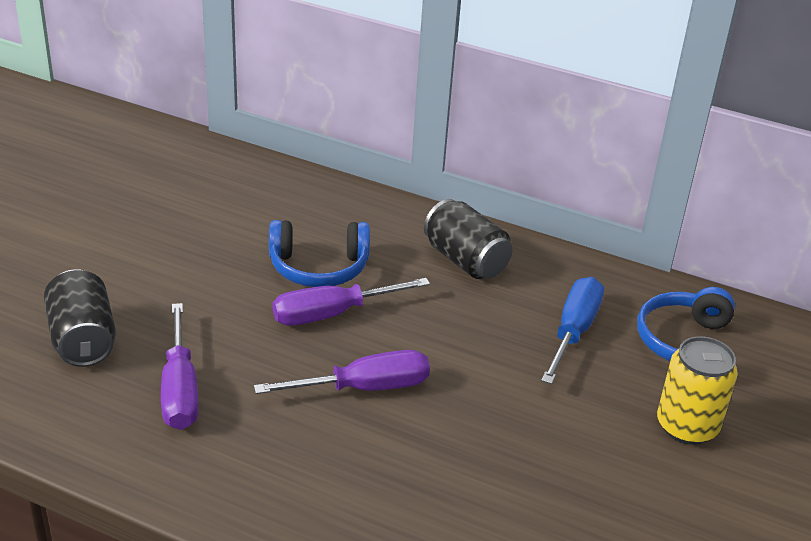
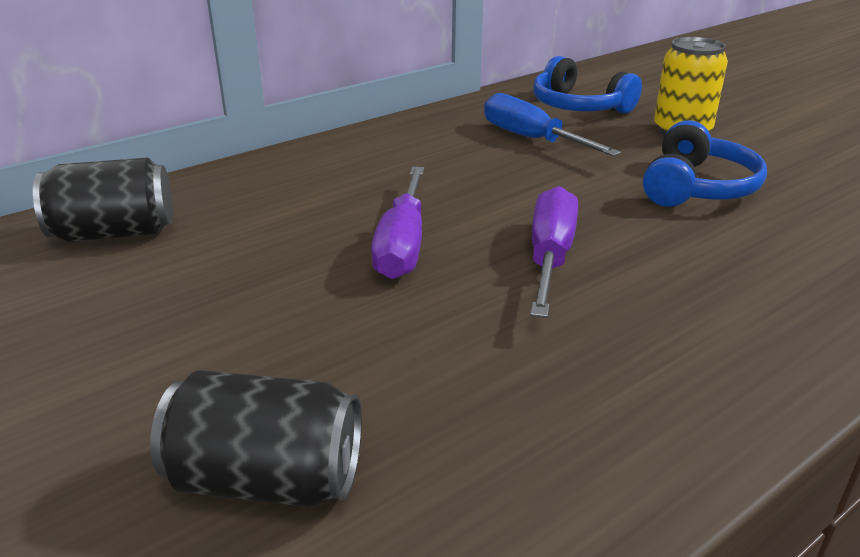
camera: 60 degrees left, 5 degrees down
(180, 389) = (467, 397): purple screwdriver -> none
(319, 267) = (307, 233): blue headphones -> blue headphones (697, 187)
(465, 260) = (382, 156): black can -> black can (115, 233)

